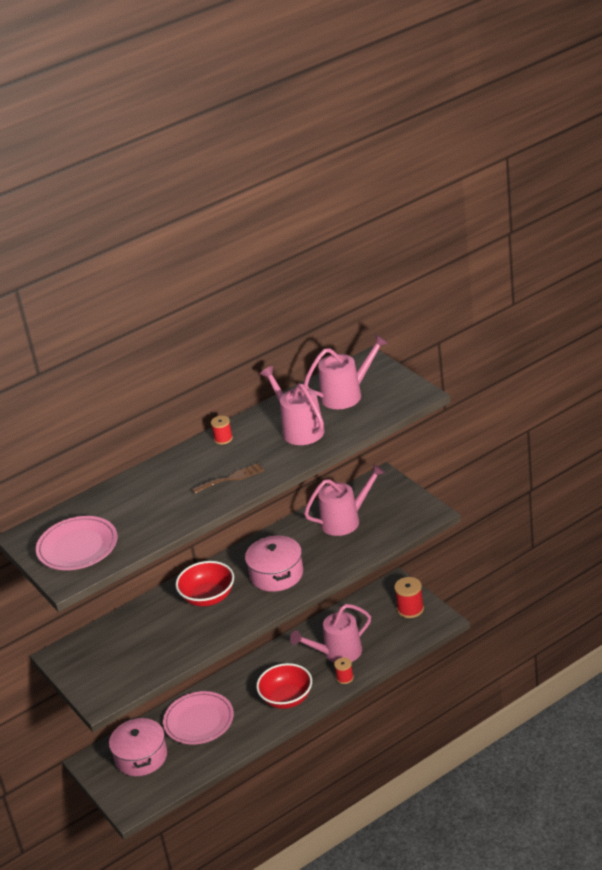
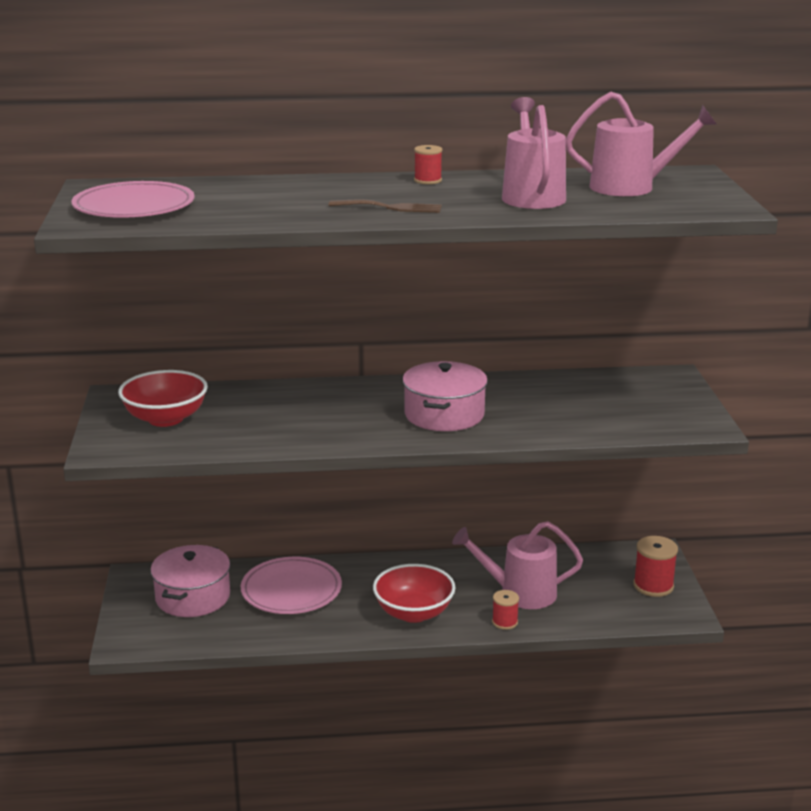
camera: 25 degrees right, 10 degrees down
(208, 597) = (339, 406): red bowl -> red bowl (165, 419)
(345, 520) = (585, 397): pink watering can -> none

